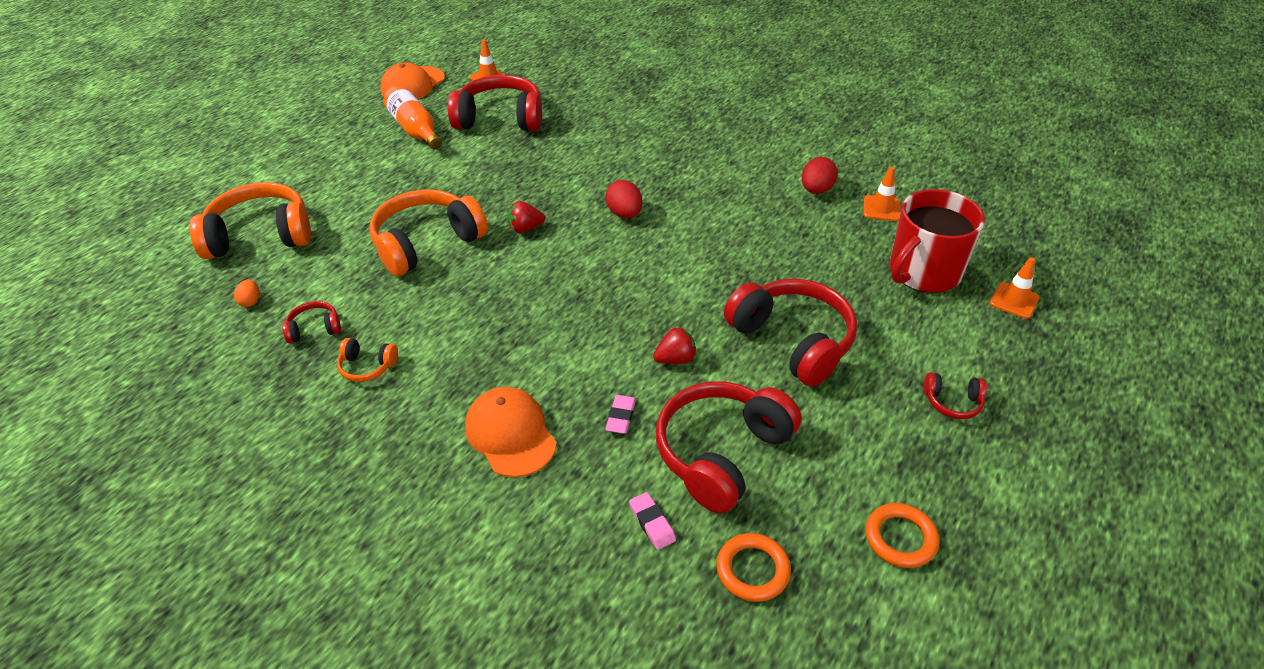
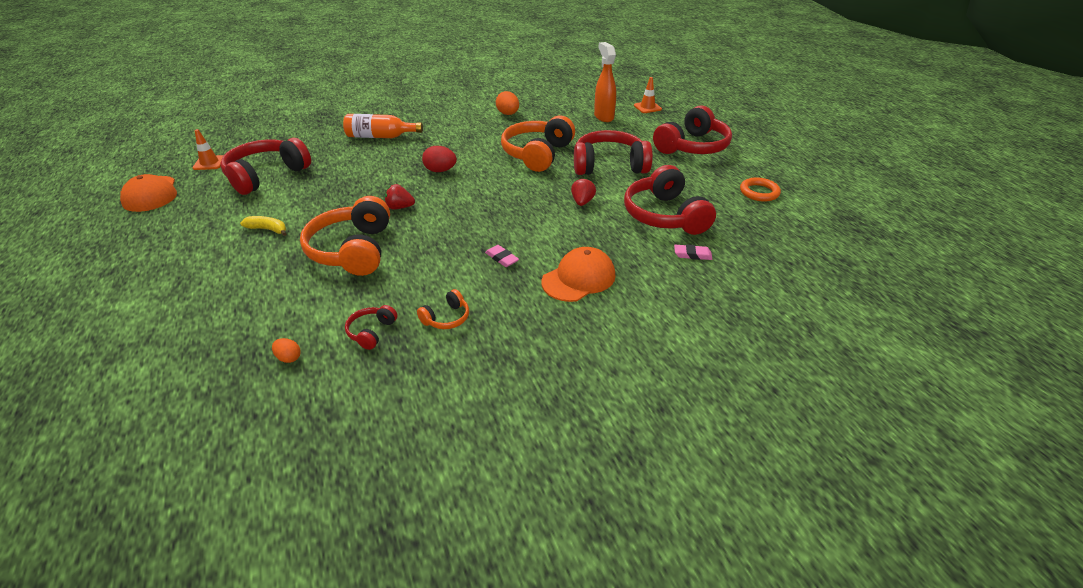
camera: 55 degrees left, 5 degrees down
(260, 235) = (209, 328): orange headphones -> orange headphones (537, 154)
(415, 129) = (210, 212): orange bottle -> orange bottle (380, 137)
(416, 176) = (268, 229): none -> yellow banana
(510, 434) = (578, 278): orange cap -> orange cap turned 135 degrees clockwise
(525, 228) = (400, 207): red strawberry -> red strawberry turned 75 degrees clockwise
(621, 416) = (606, 235): pink eraser -> pink eraser (502, 258)
(752, 570) = (747, 237): orange ring -> none
(816, 190) = (508, 114): red egg -> orange egg
(881, 208) = (546, 106): orange traffic cone -> none
(923, 272) = (603, 116): red mug -> orange spray bottle
(952, 402) = (692, 147): red headphones -> red headphones, size x2.22

